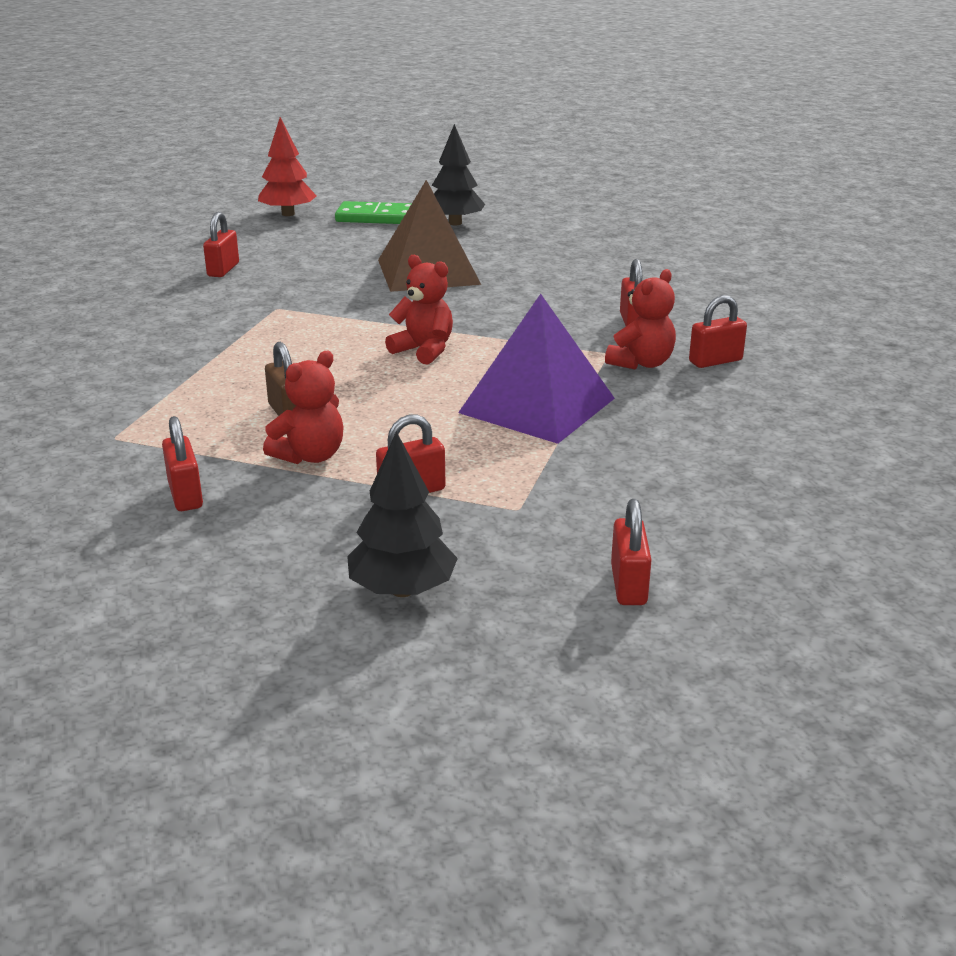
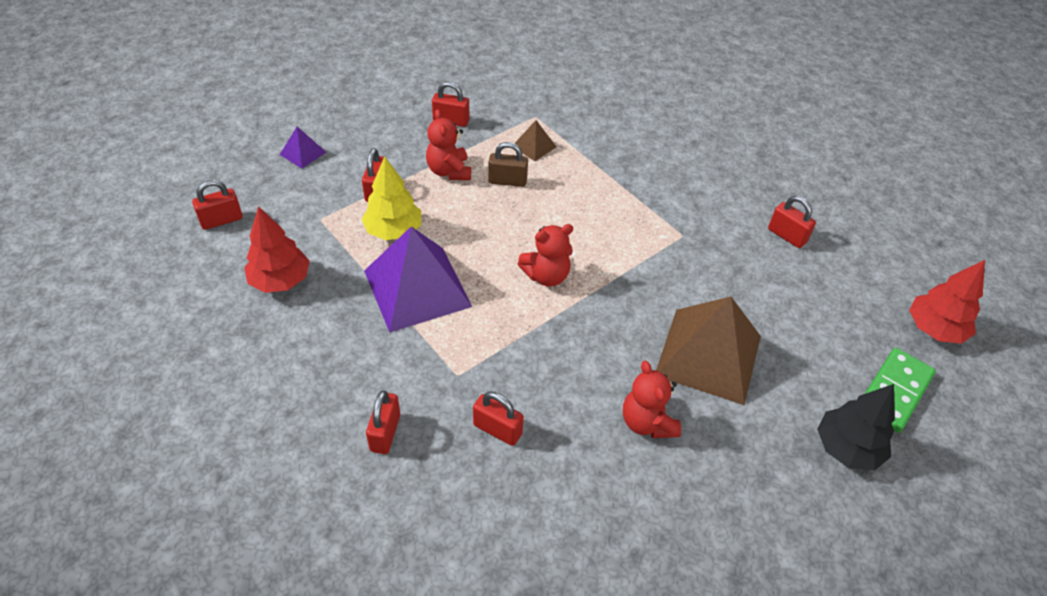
camera: 120 degrees right, 20 degrees up
(191, 418) = (534, 146): none -> brown pyramid
(402, 590) = (303, 153): black tree -> purple pyramid
(470, 450) = (394, 231): none -> yellow tree
(628, 585) = (221, 220): red padlock -> red padlock turned 60 degrees counterclockwise
(641, 363) = (423, 383): red teddy bear -> red teddy bear (647, 422)
(650, 487) = (280, 280): none -> red tree

